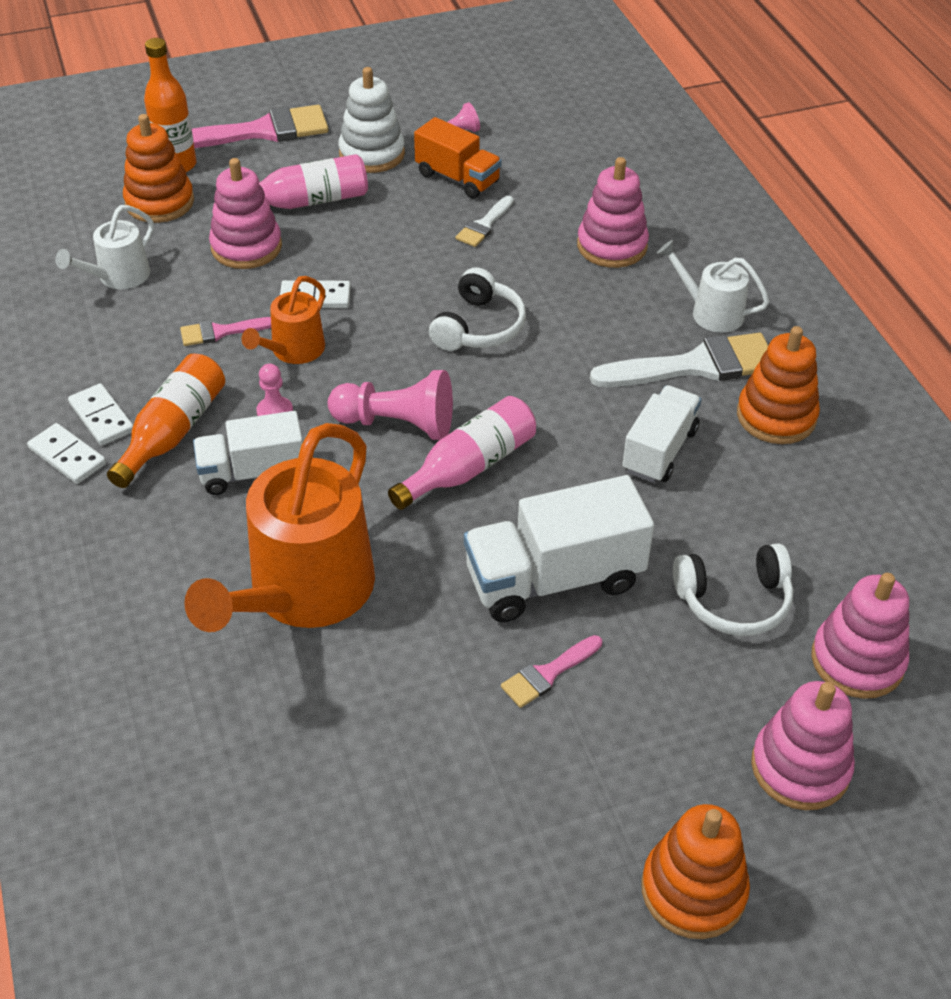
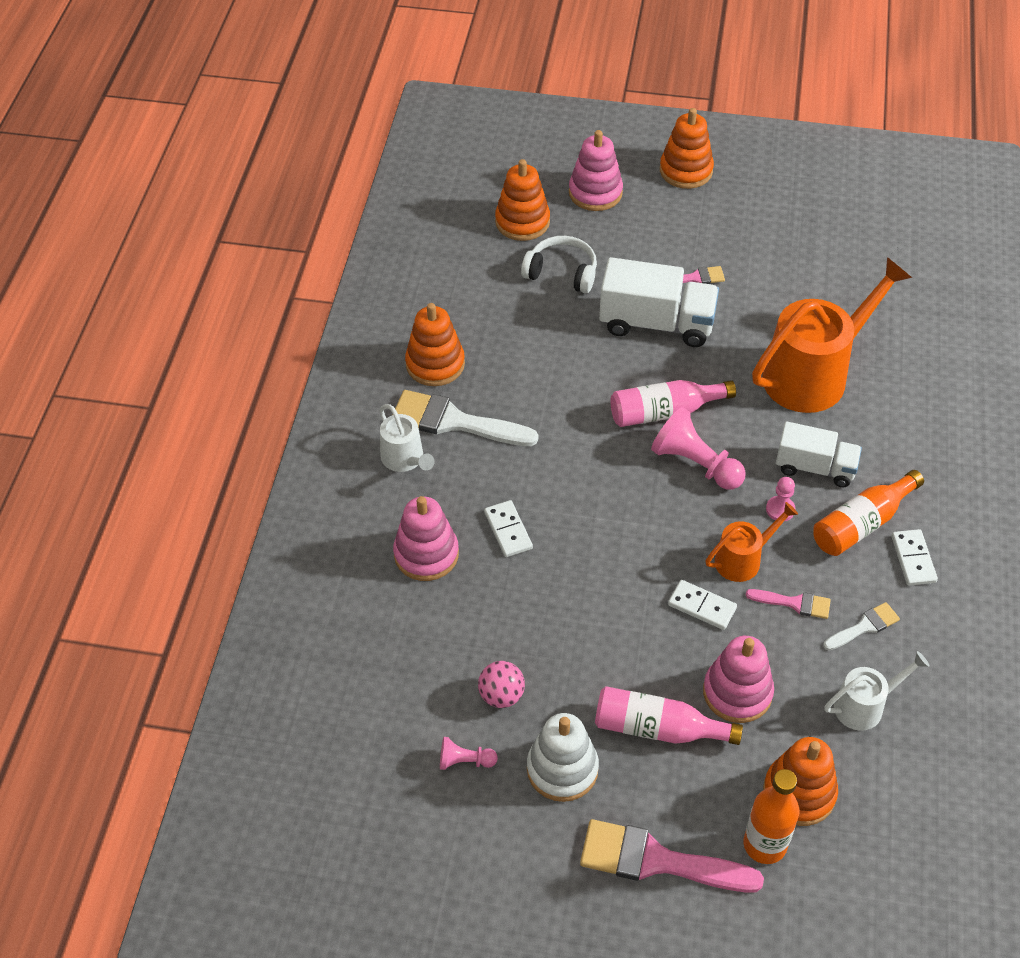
camera: 150 degrees left, 5 degrees up
(67, 456) = (946, 535): white domino -> white domino (508, 530)
(457, 178) = (501, 695): orange truck -> pink ball
(478, 327) = (587, 521): white headphones -> none
(484, 225) = (515, 625): white brush -> white brush (864, 627)
(659, 450) = (531, 373): white truck -> none
(857, 660) = (522, 222): pink stacking toy -> orange stacking toy

